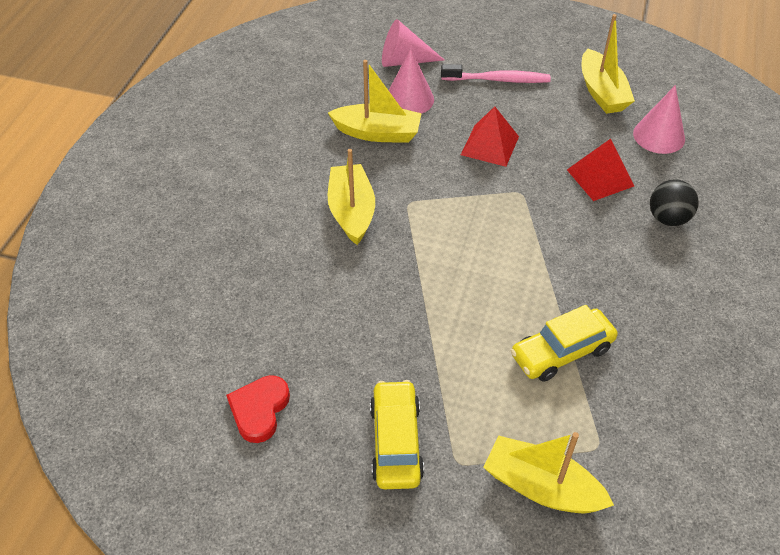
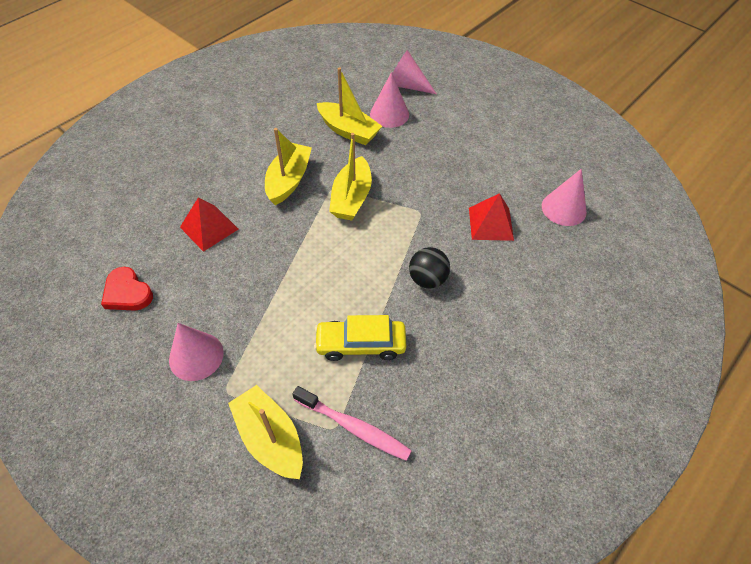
camera: 25 degrees right, 5 degrees up
(259, 410) = (127, 293): red heart -> red heart turned 90 degrees counterclockwise
(396, 442) = (196, 356): yellow car -> pink cone
(489, 145) = (423, 168): red pyramid -> red pyramid (209, 228)
(498, 80) = (466, 122): pink toothbrush -> pink toothbrush (354, 427)
(602, 92) = (541, 158): yellow boat -> yellow boat (351, 198)
(668, 218) = (522, 276): black ball -> black ball (427, 279)

